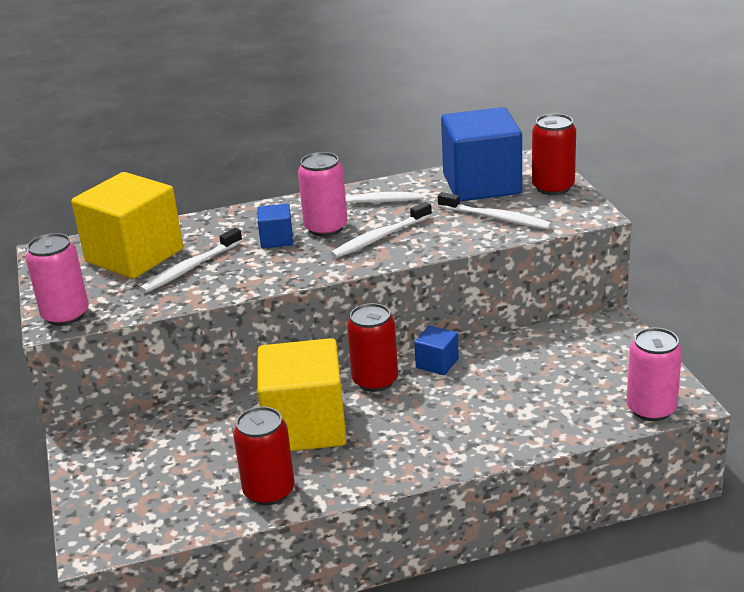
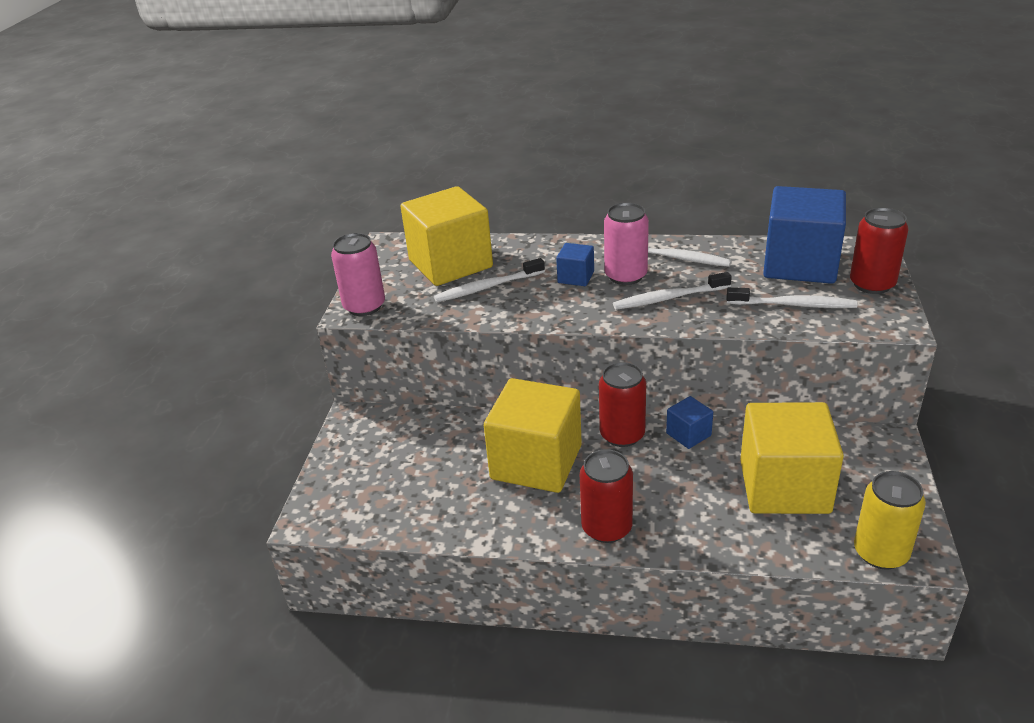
camera: 25 degrees right, 5 degrees up
(269, 491) = (471, 517): red can -> red can (606, 527)
(496, 218) = (793, 305): white toothbrush -> white toothbrush turned 45 degrees counterclockwise
(545, 382) = (784, 486): none -> yellow cube
(651, 409) = (880, 553): pink can -> yellow can

